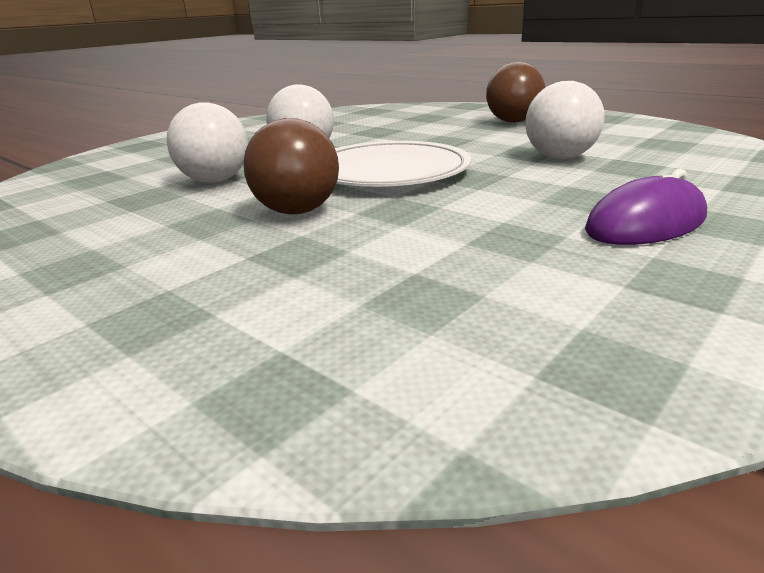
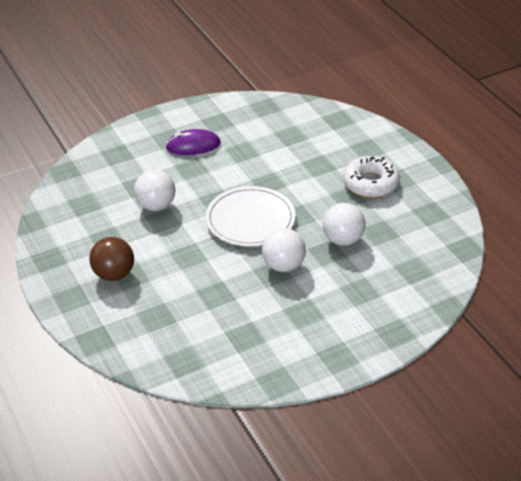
camera: 160 degrees left, 15 degrees up
(151, 248) = (370, 183): none -> white donut
(297, 211) = (310, 193): brown ball -> none

